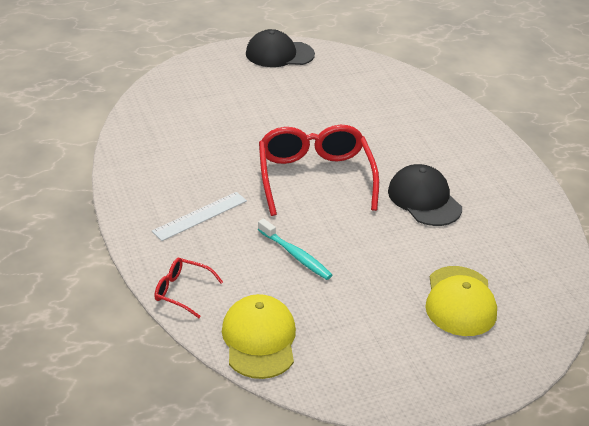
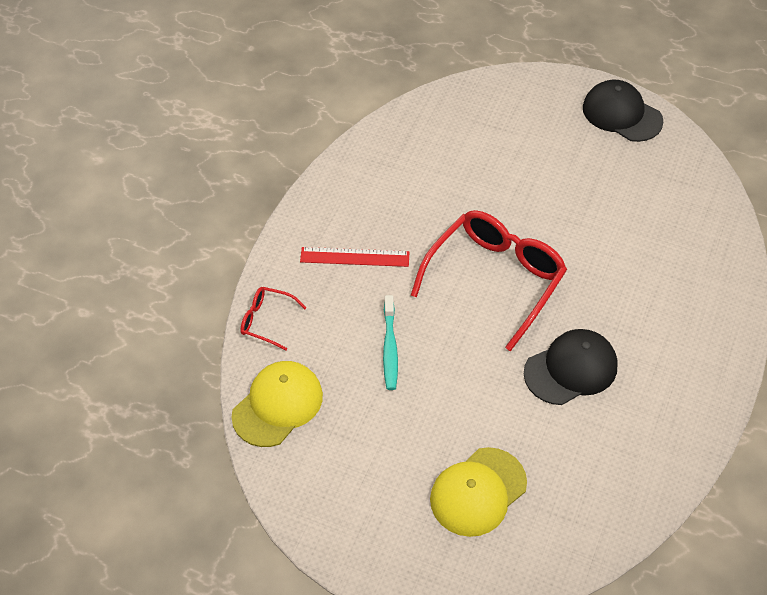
camera: 45 degrees right, 15 degrees up
(182, 291) = (267, 321): red glasses -> red glasses turned 45 degrees counterclockwise
(200, 216) = (354, 257): white ruler -> red ruler
(424, 199) = (571, 369): black cap -> black cap turned 45 degrees clockwise

